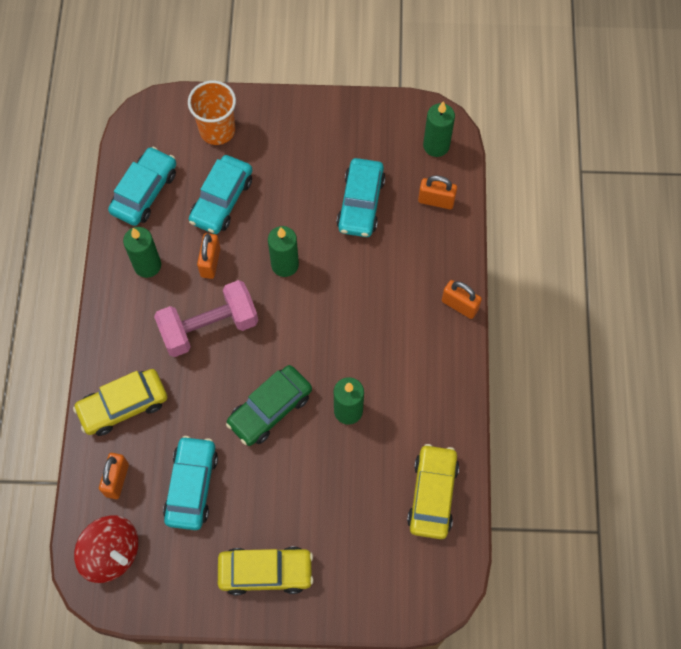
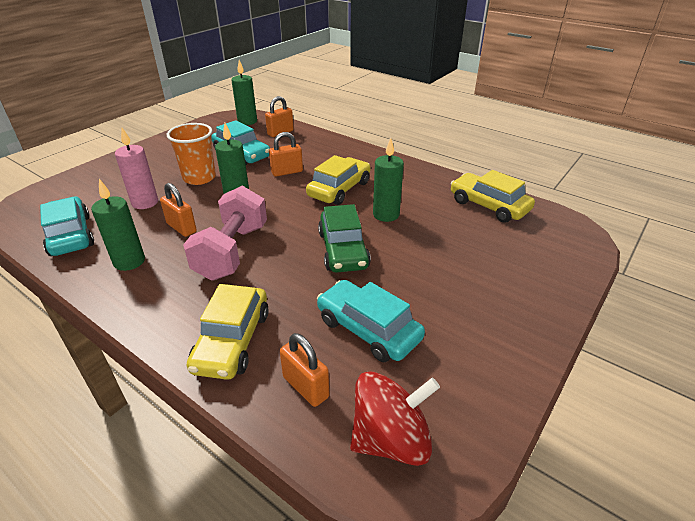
camera: 55 degrees left, 30 degrees down
(217, 130) = (94, 184): orange cup -> orange cup (199, 178)
(222, 200) = (145, 203): turquoise car -> pink candle
(265, 572) = (499, 317): yellow car -> yellow car (339, 189)
(459, 305) = (358, 149): orange padlock -> orange padlock (287, 172)

